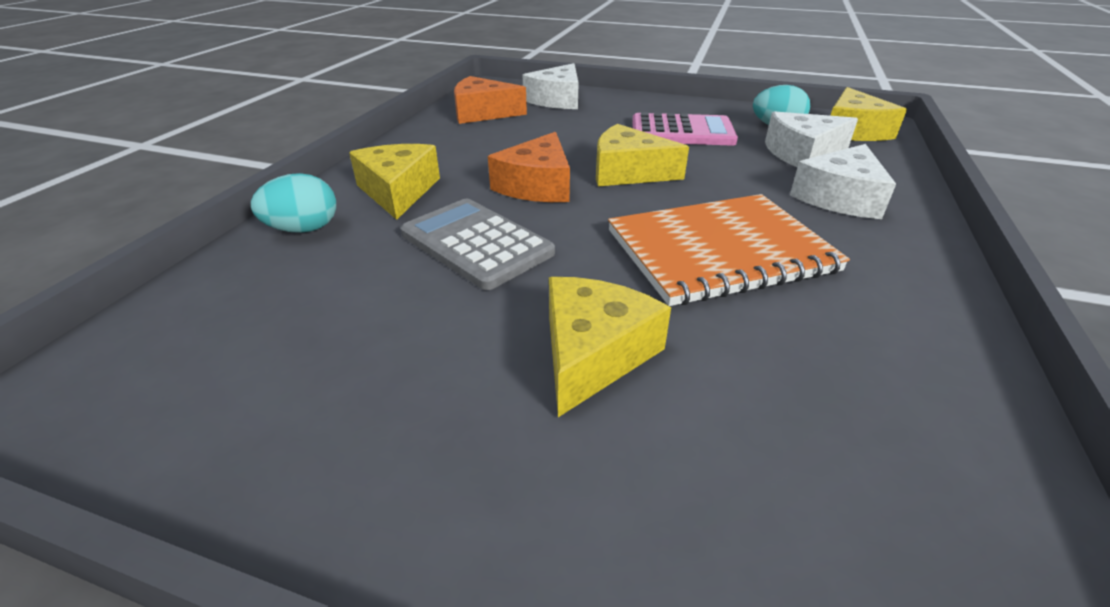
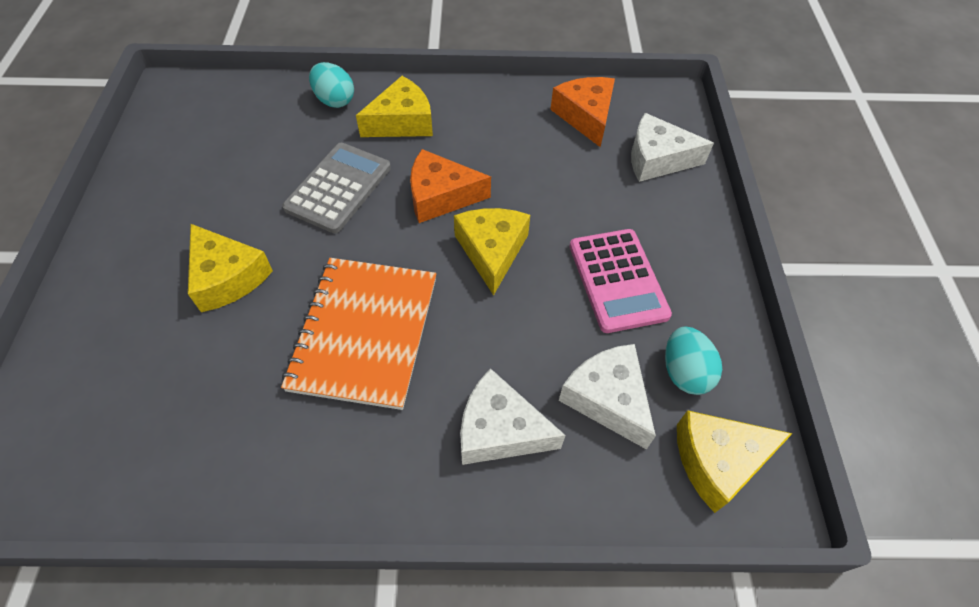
camera: 70 degrees right, 20 degrees up
(593, 353) = (227, 277): yellow cheese -> yellow cheese turned 45 degrees clockwise
(719, 251) = (365, 333): orange notebook -> orange notebook turned 45 degrees clockwise

